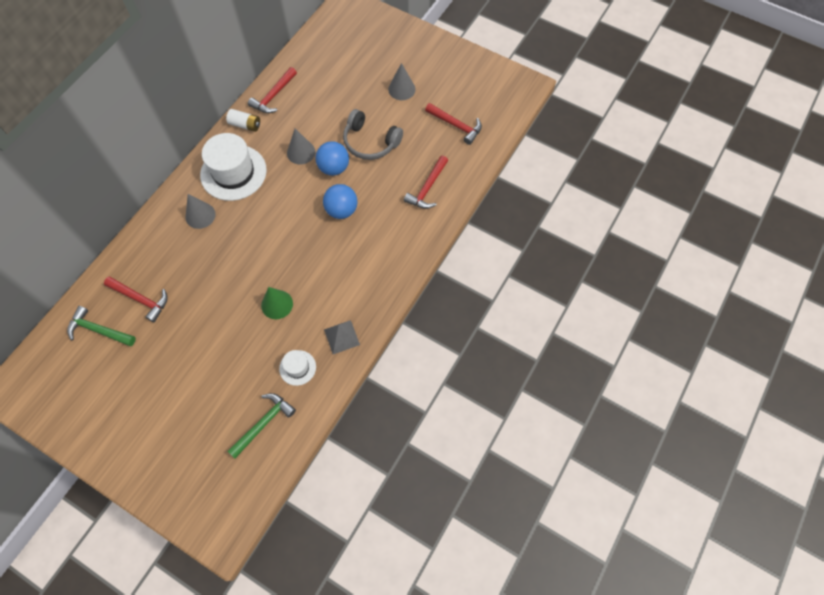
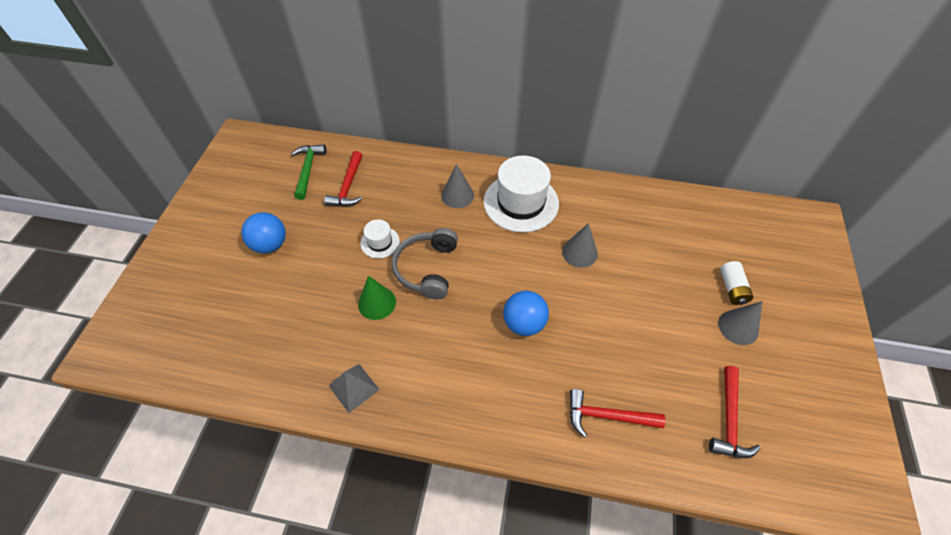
camera: 70 degrees right, 10 degrees down
(245, 125) = (584, 190): white battery -> white battery (732, 288)
(263, 423) = (230, 345): green hammer -> none
(273, 96) = (636, 200): red hammer -> none
(297, 367) = (303, 354): white hat -> white hat (380, 242)
(334, 168) = (577, 293): blue ball -> blue ball (270, 245)
(370, 142) = (635, 319): grey headphones -> grey headphones (427, 268)

